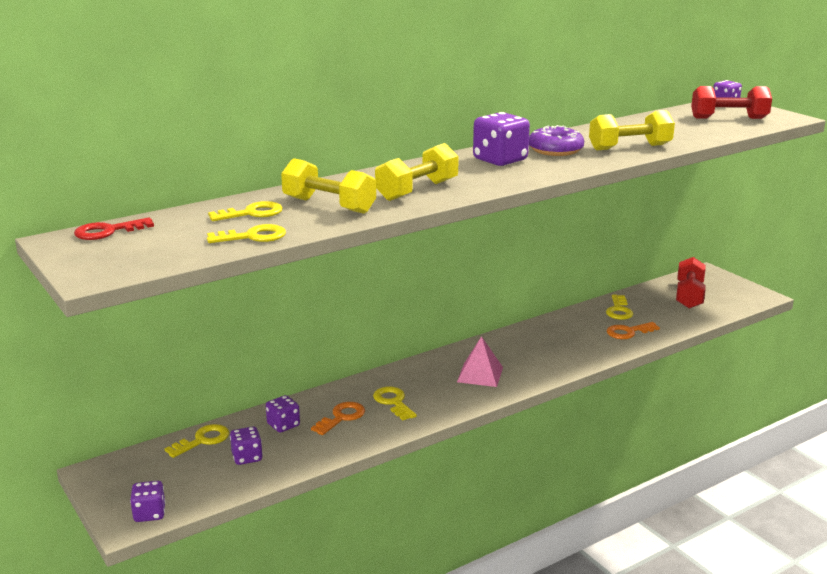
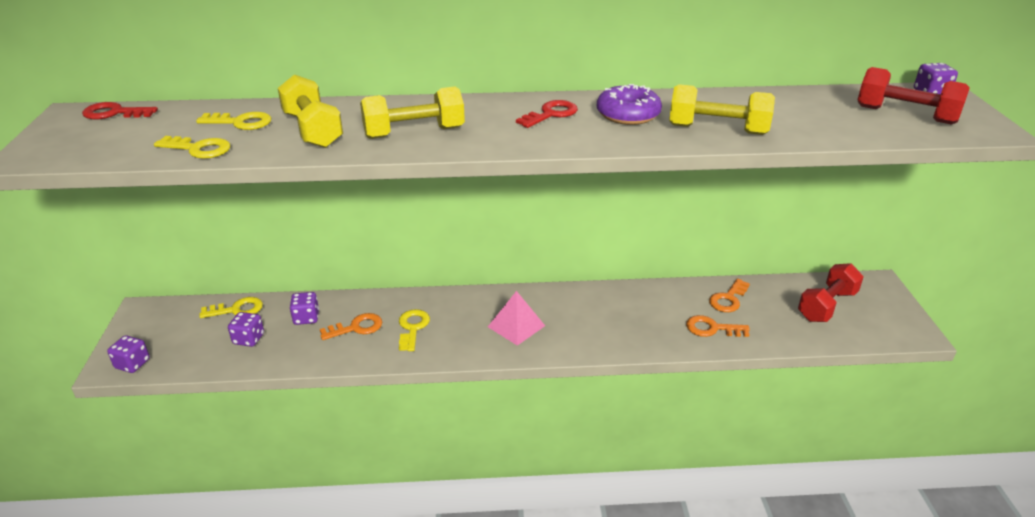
camera: 30 degrees right, 10 degrees up
(500, 160) = (551, 114): purple dice -> red key
(619, 310) = (728, 299): yellow key -> orange key

